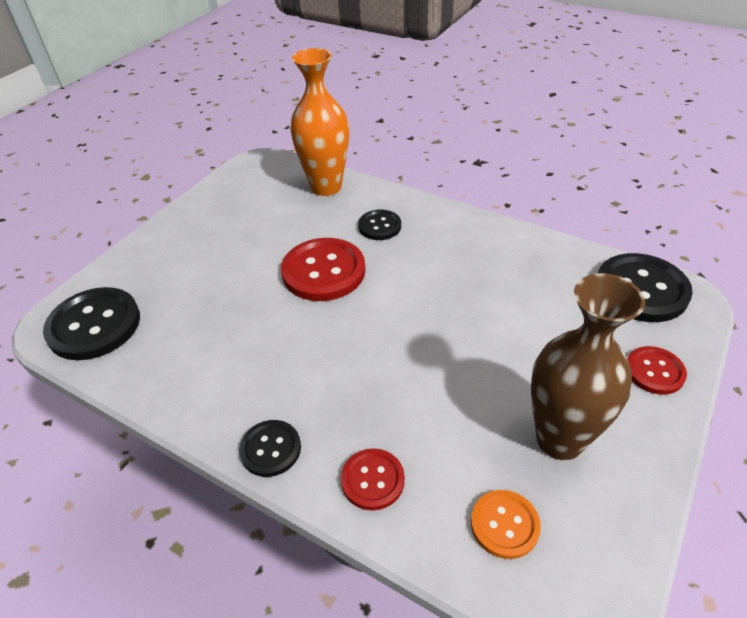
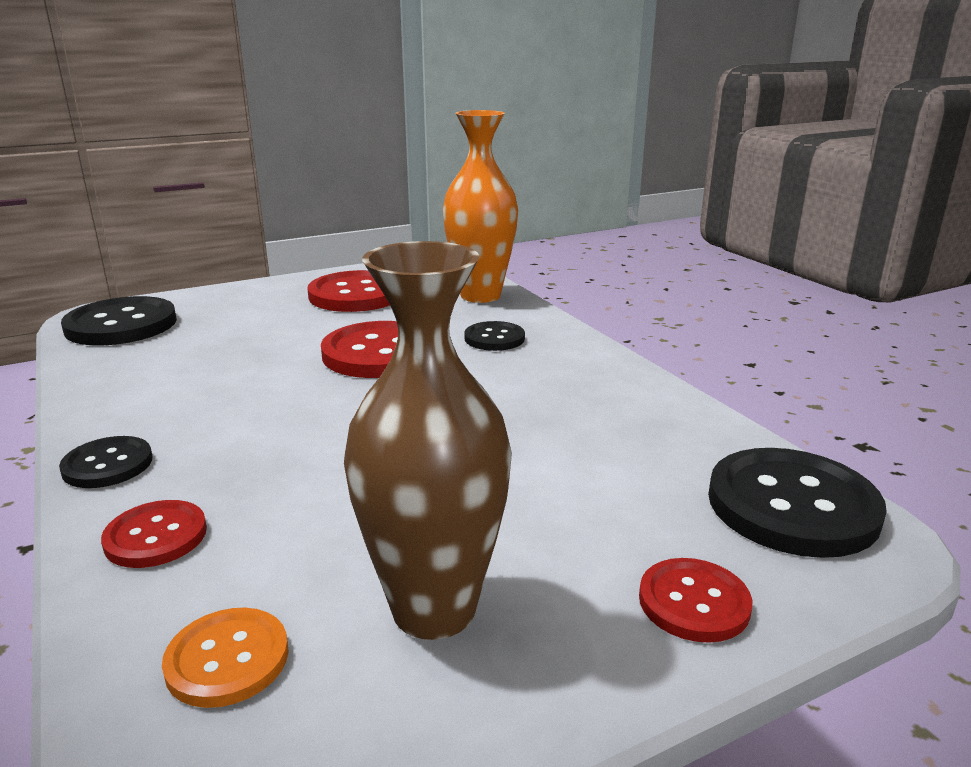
camera: 30 degrees right, 20 degrees down
(239, 219) = (356, 295): none -> red button

